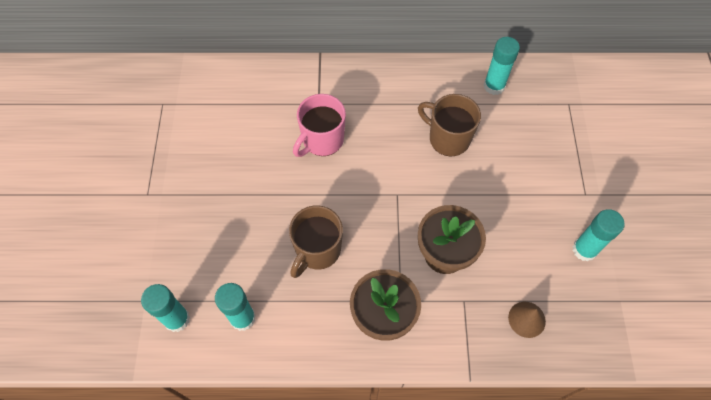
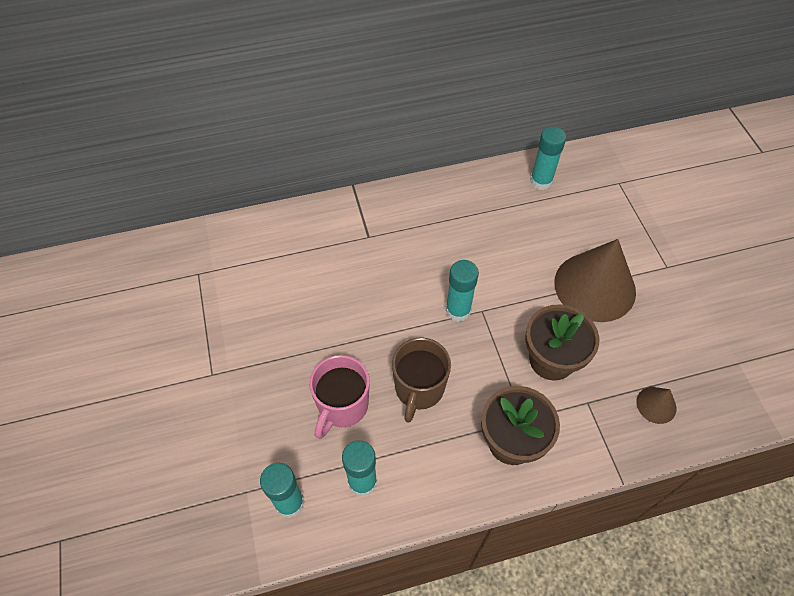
camera: 15 degrees left, 5 degrees down
(322, 140) = (385, 273): pink mug -> pink mug (342, 406)
(448, 138) = (513, 242): brown mug -> none
(509, 197) = (595, 286): none -> brown cone
(584, 249) = (686, 321): turquoise glue stick -> turquoise glue stick (458, 310)

